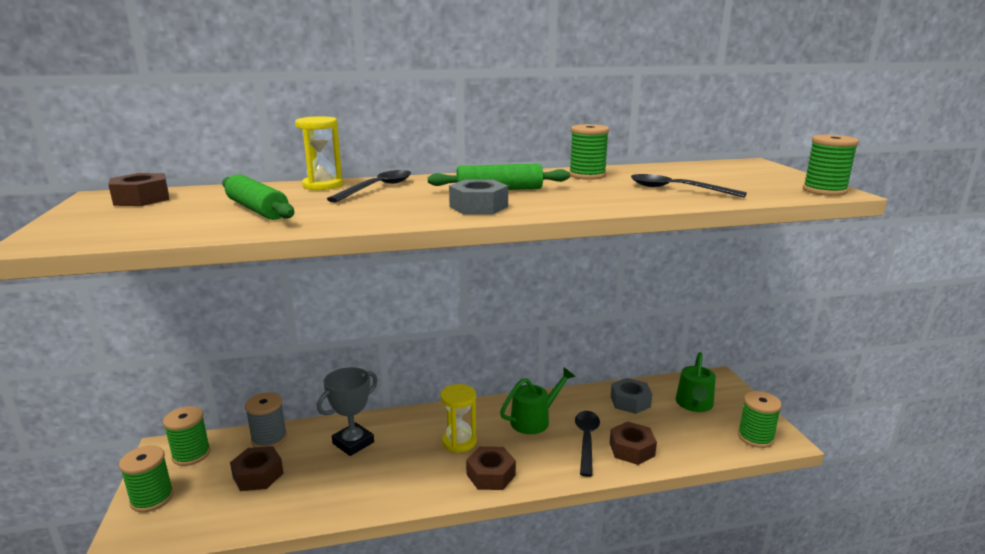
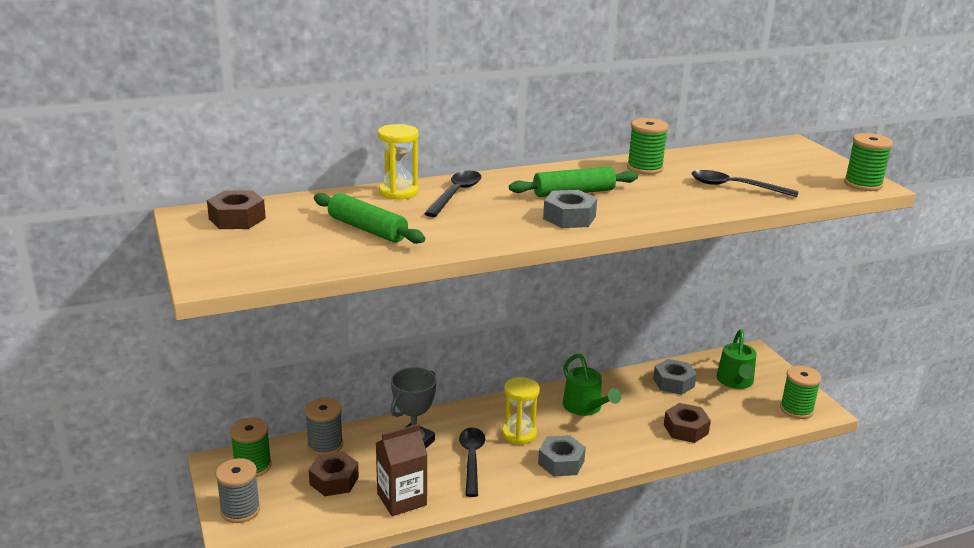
camera: 10 degrees left, 5 degrees up
(152, 498) = (240, 510): green spool -> grey spool
(313, 501) = (402, 499): none -> brown carton
(490, 475) = (561, 462): brown nut -> grey nut
(534, 420) = (585, 407): green watering can -> green watering can turned 105 degrees clockwise
(586, 440) = (641, 423): black spoon -> black spoon (472, 459)

